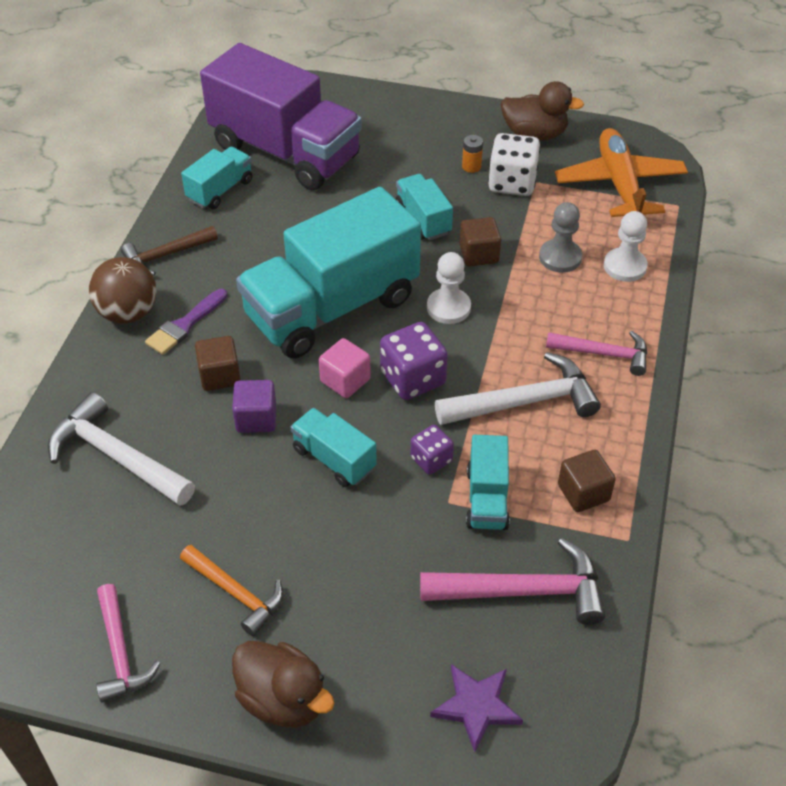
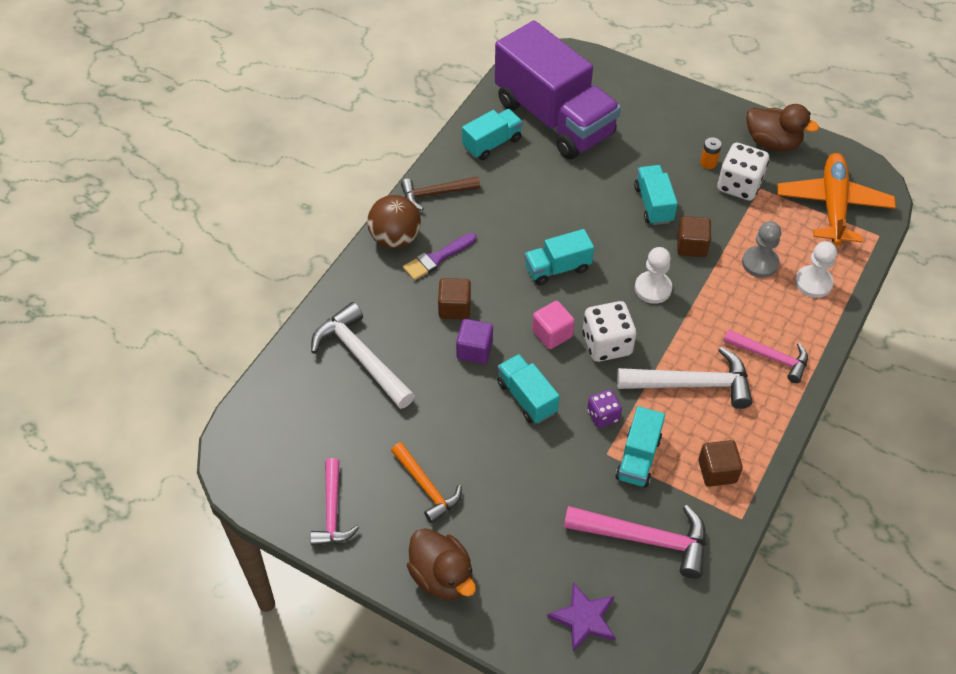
camera: 15 degrees right, 5 degrees up
(332, 308) = (557, 268): turquoise truck -> turquoise truck, size x0.45
(413, 378) = (606, 344): purple dice -> white dice

